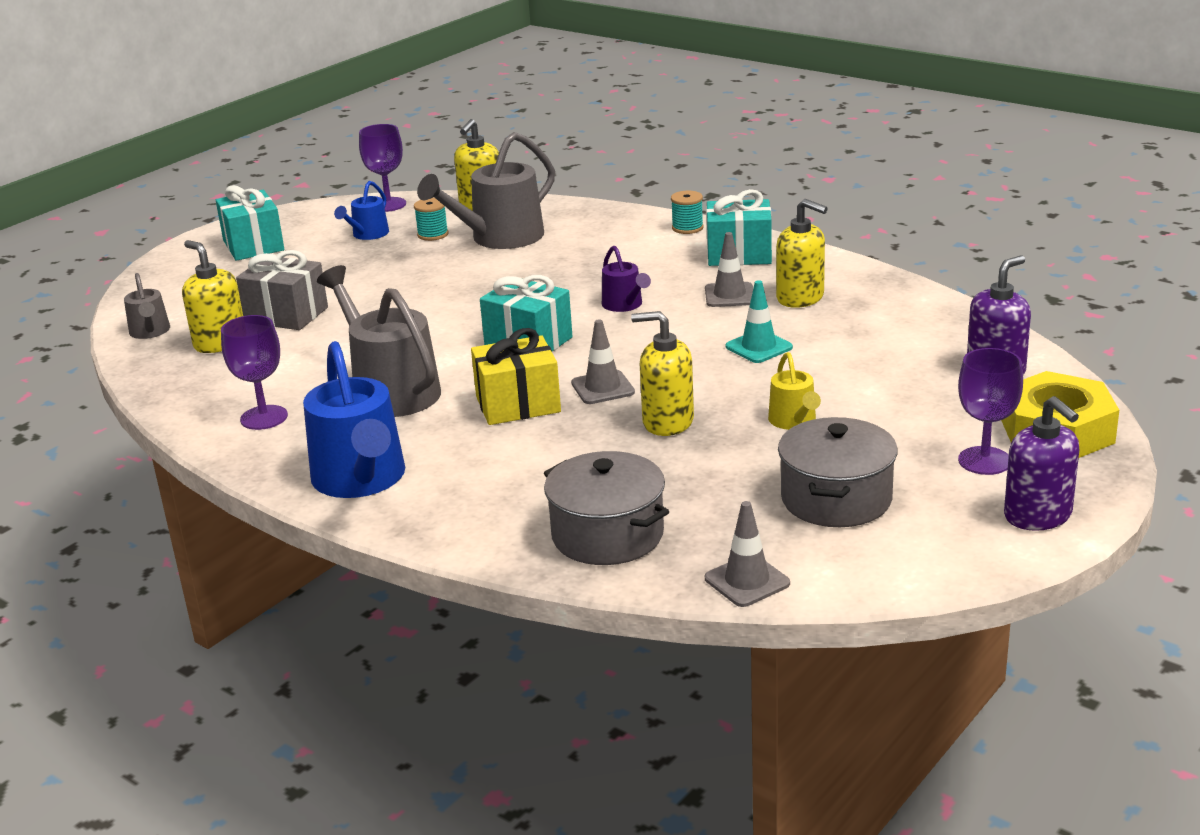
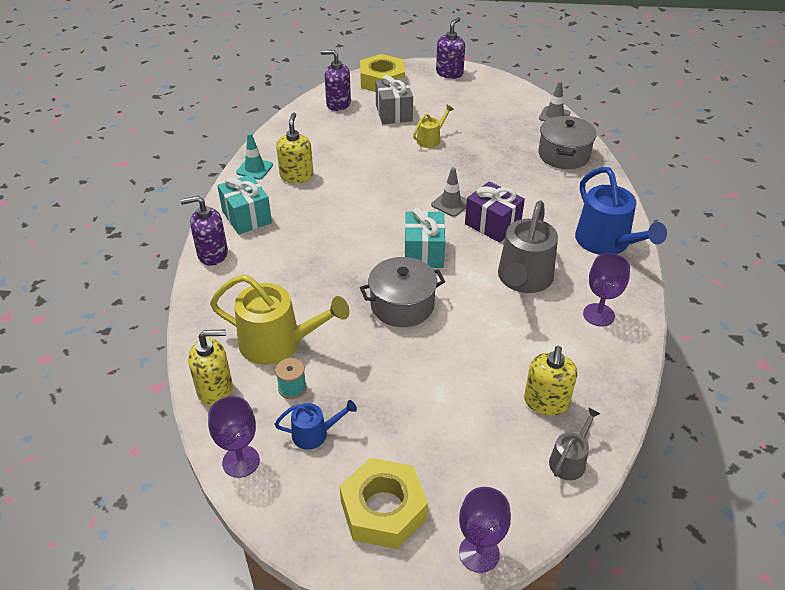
camera: 125 degrees left, 15 degrees up
(253, 245) = (383, 509): turquoise gift -> yellow nut
(286, 315) = (481, 392): grey gift -> grey gift (393, 113)
(361, 479) = (606, 242): blue watering can -> blue watering can turned 120 degrees clockwise
(500, 238) = (278, 343): grey watering can -> yellow watering can
(518, 404) = (492, 224): yellow gift -> purple gift
(624, 305) = (349, 235): purple watering can -> none
(667, 422) = (464, 172): yellow soap dispenser -> none
(687, 228) = (212, 254): turquoise spool -> purple soap dispenser
(729, 295) = (309, 201): grey traffic cone -> none
(759, 347) = (366, 171): turquoise traffic cone -> turquoise traffic cone (254, 169)
(836, 499) = (481, 113): grey pot -> grey pot (402, 305)
(984, 461) = (420, 90): purple goblet -> purple goblet (479, 553)

